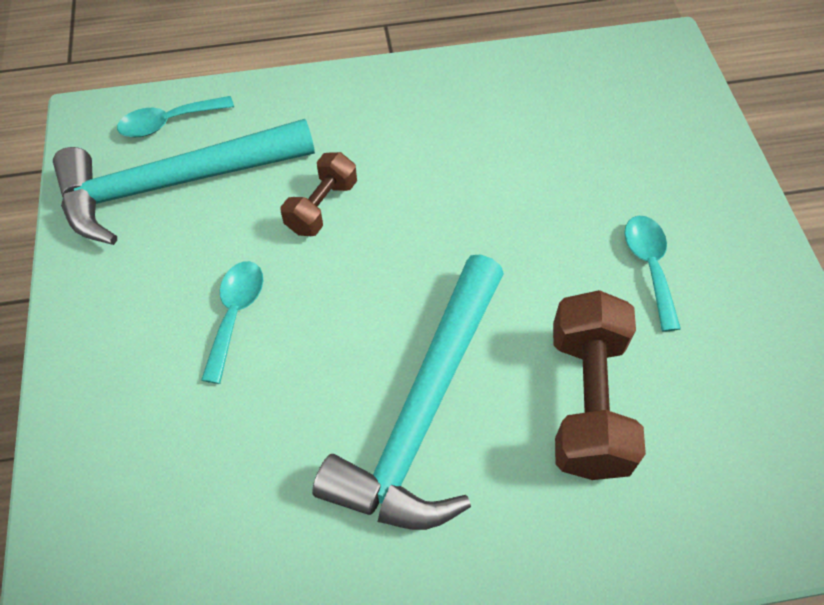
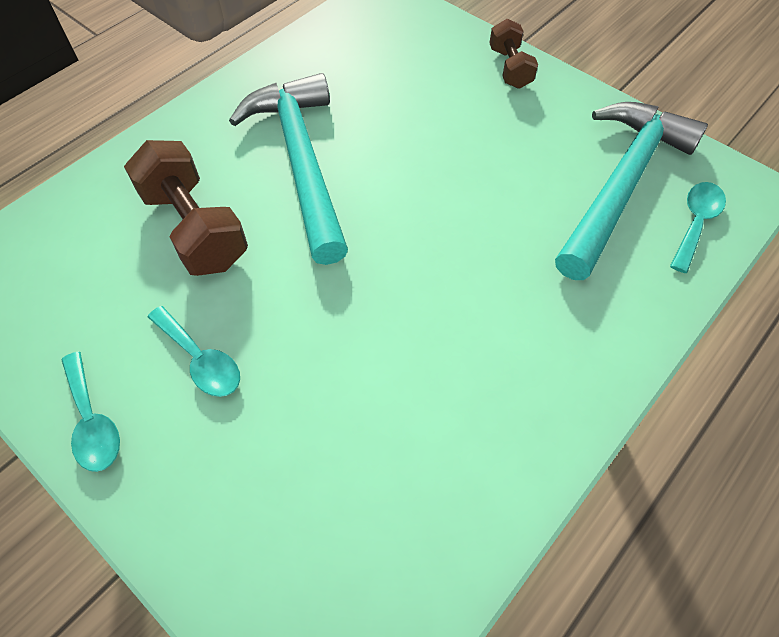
camera: 140 degrees right, 0 degrees up
(235, 314) = (472, 140): turquoise spoon -> turquoise spoon (93, 421)
(322, 207) = (502, 237): brown dumbbell -> brown dumbbell (510, 68)

